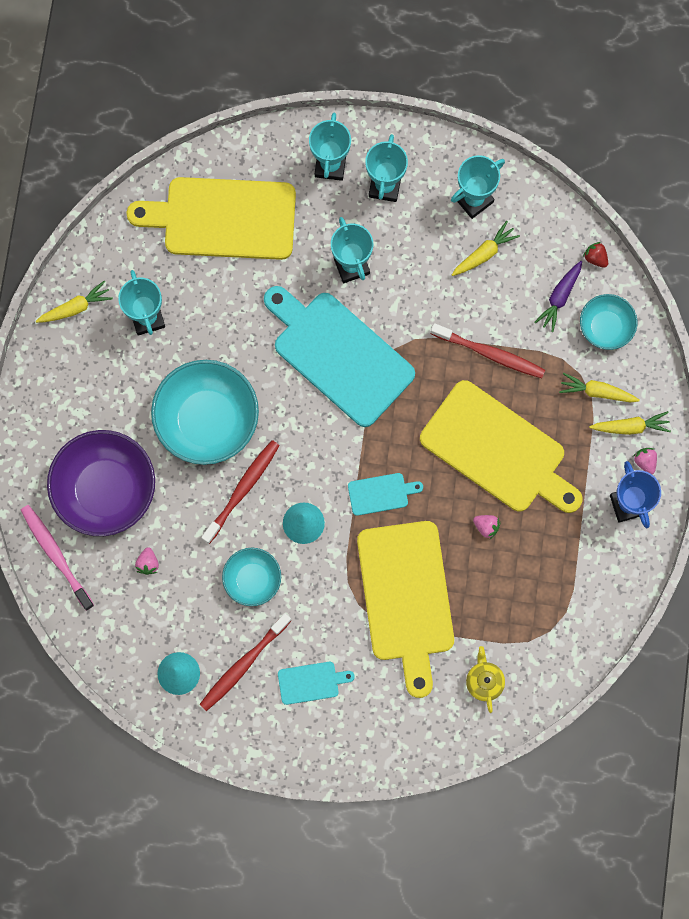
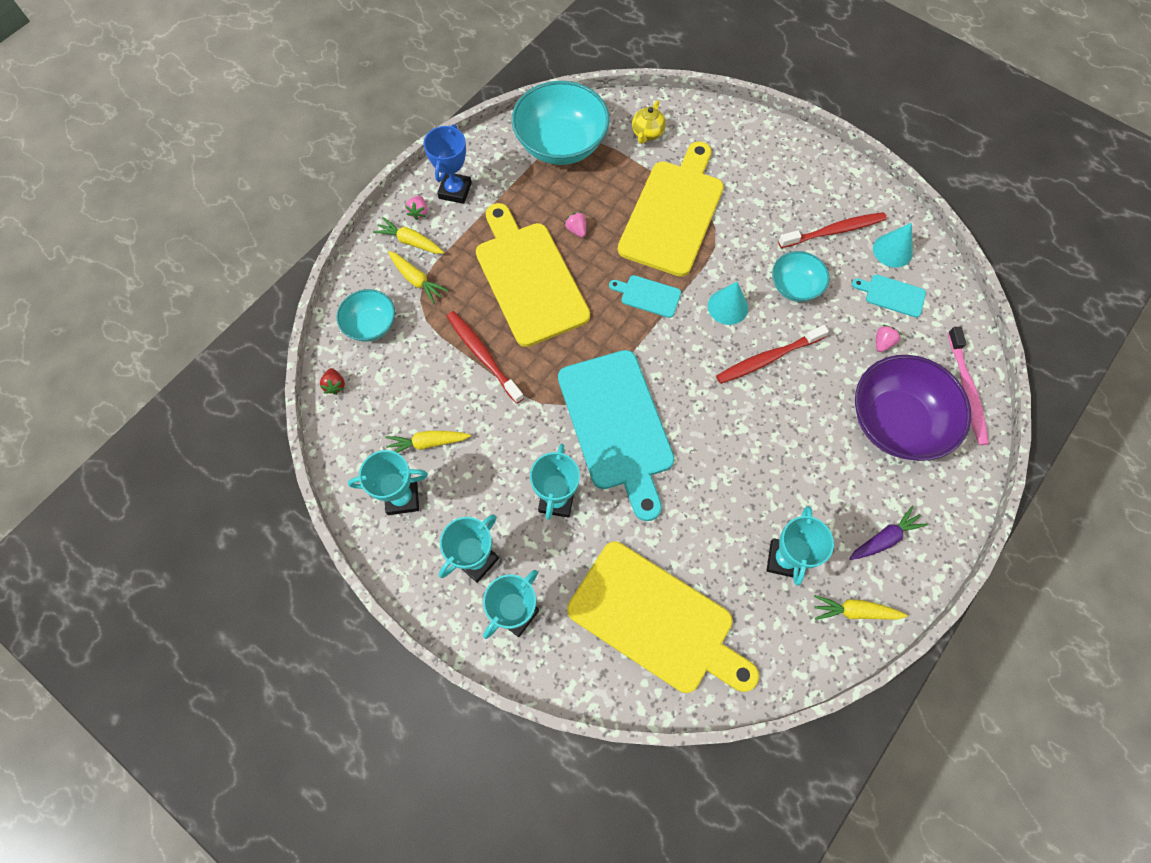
camera: 150 degrees left, 10 degrees down
(207, 420) = (770, 433): turquoise bowl -> turquoise bowl (561, 144)
(311, 682) = (784, 194): turquoise cutting board -> turquoise cutting board (892, 295)
(559, 297) = (390, 369): purple carrot -> purple carrot (884, 538)

